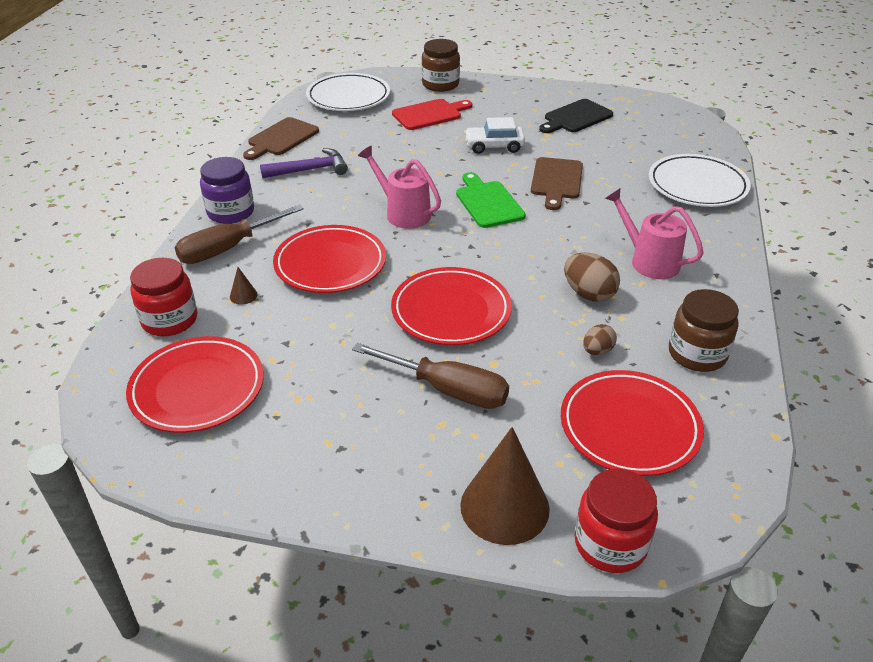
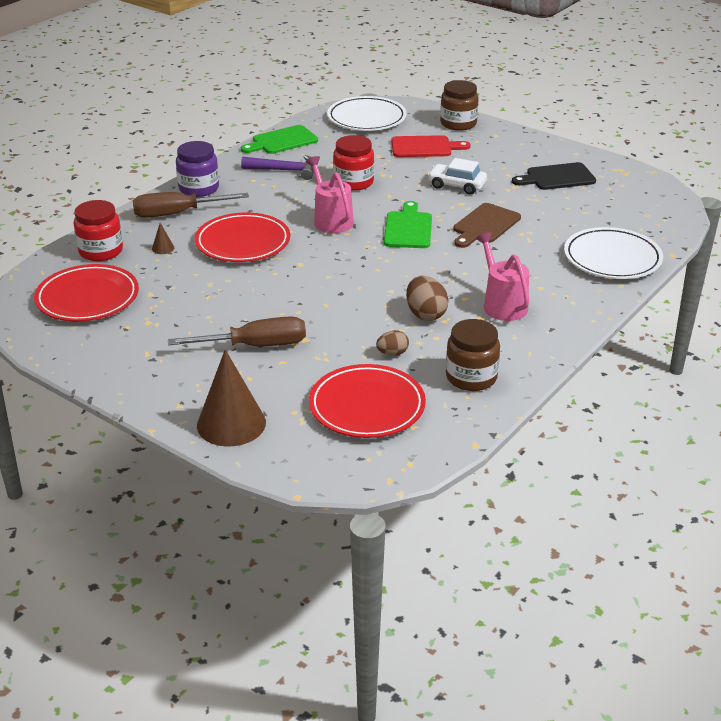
camera: 25 degrees right, 5 degrees down
(281, 138) = (282, 141): brown cutting board -> green cutting board
(446, 389) = (255, 346): brown screwdriver -> brown screwdriver turned 60 degrees counterclockwise
(451, 311) = (305, 297): red plate -> none
(610, 544) = (283, 465): red jar -> red jar (353, 182)

